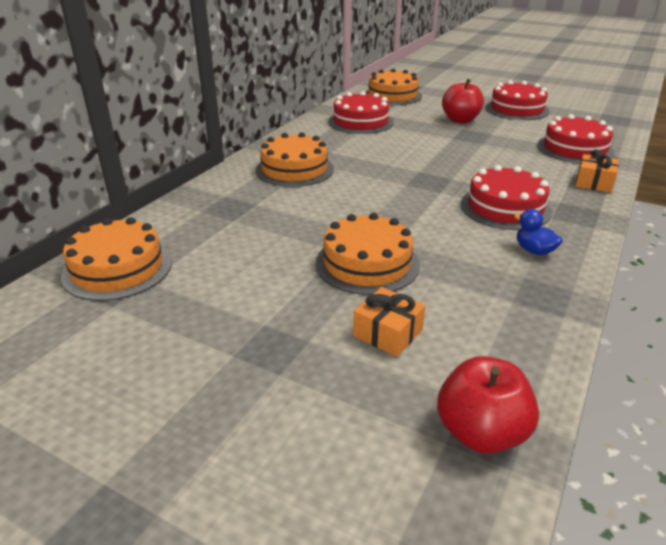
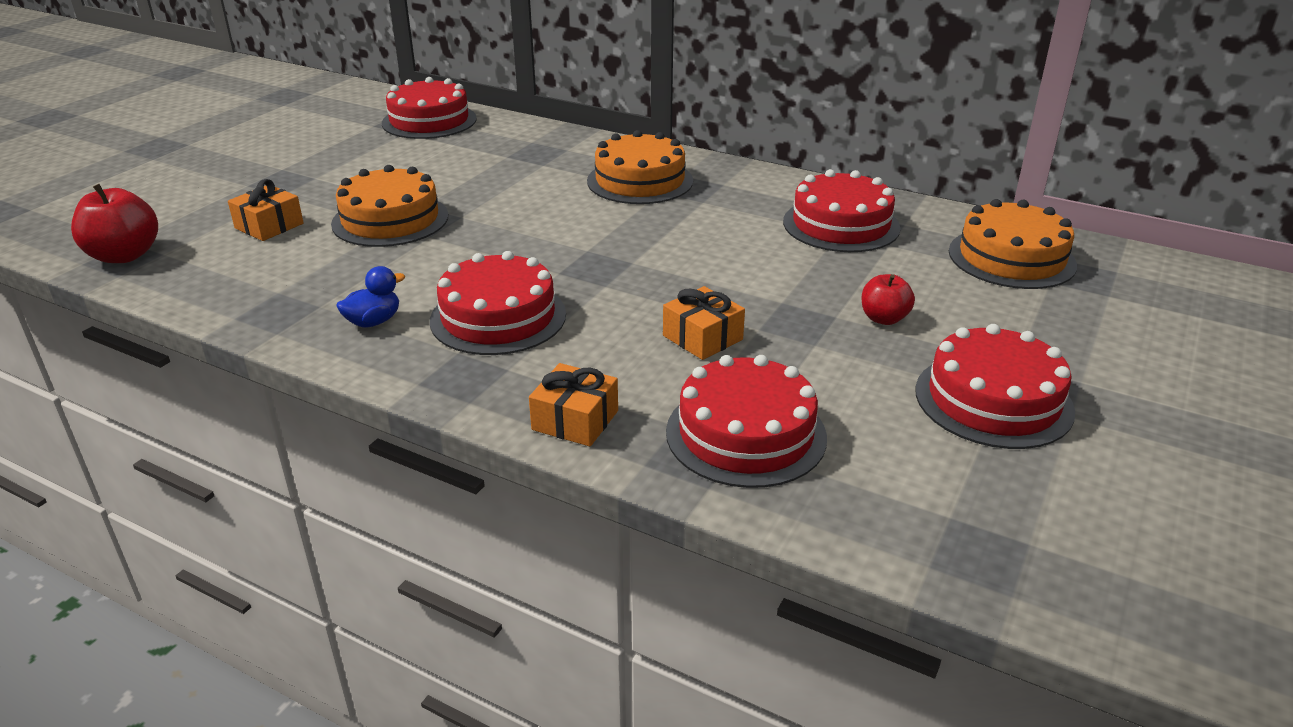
camera: 90 degrees right, 0 degrees up
(117, 269) = (429, 121): orange cake -> red cake
(460, 120) = (884, 318): red apple -> red apple, size x0.61
(498, 155) = (702, 337): none -> orange gift

